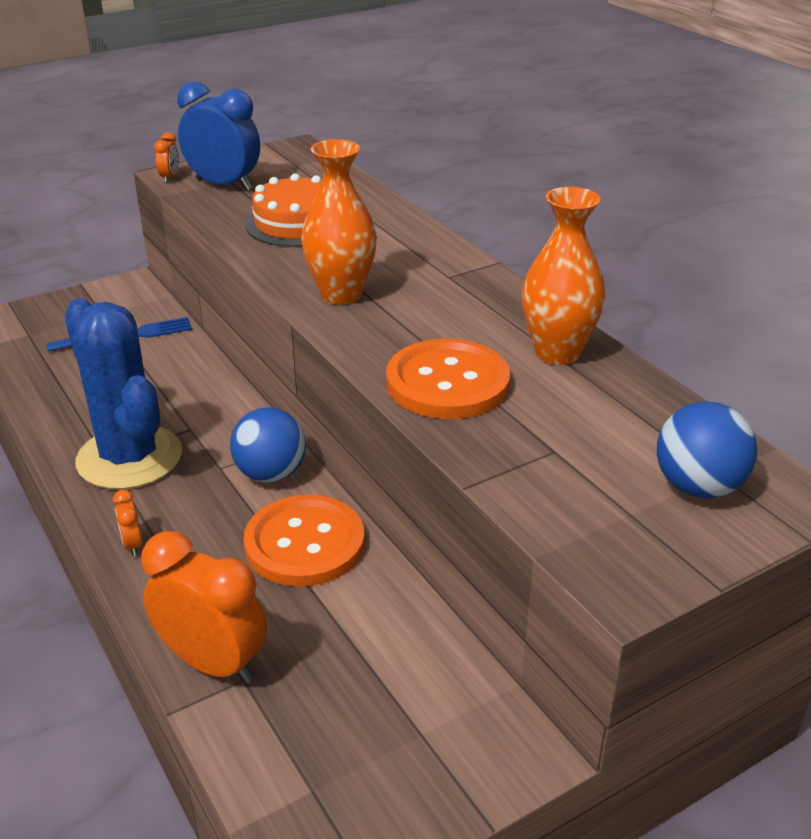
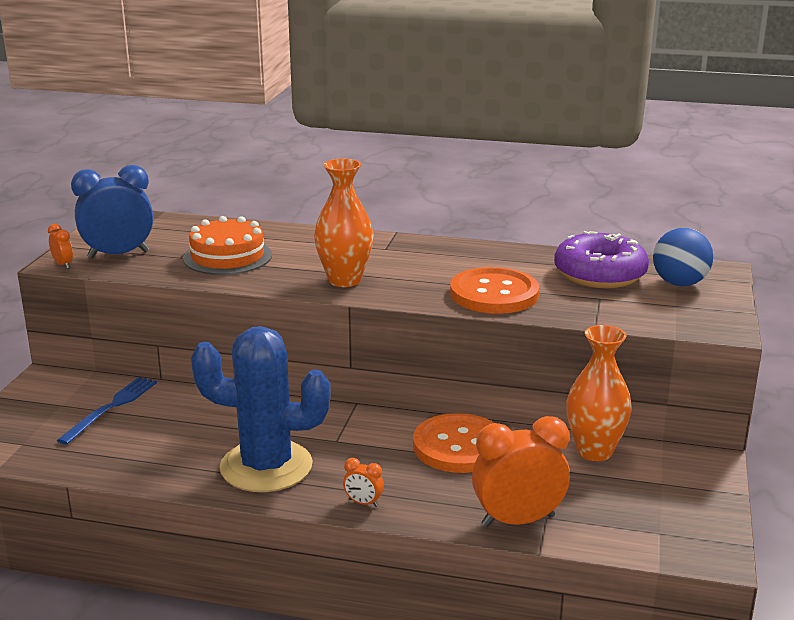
camera: 45 degrees left, 10 degrees down
(270, 474) = (374, 427): blue ball -> none
(557, 353) = (516, 259): orange vase -> orange vase (594, 451)
(618, 420) = (600, 274): none -> purple donut

